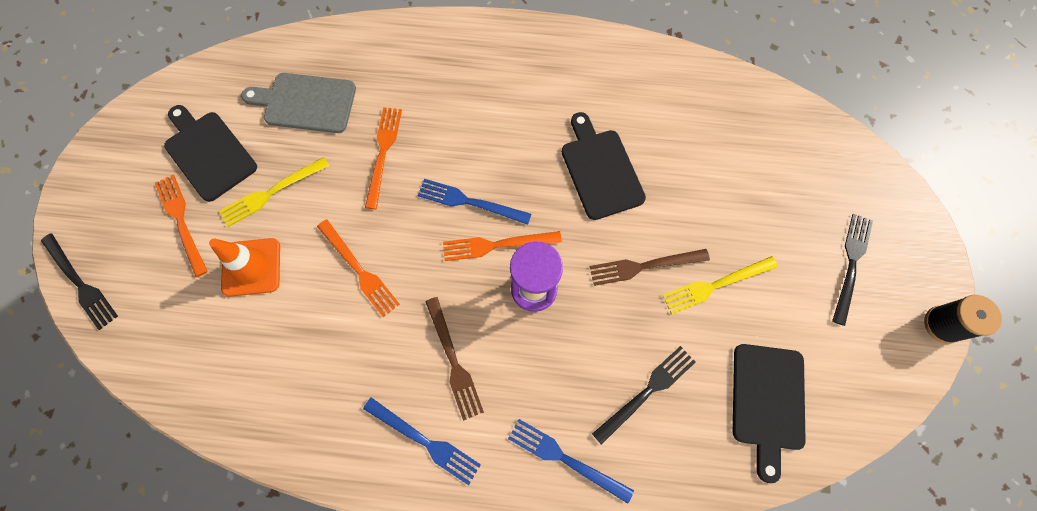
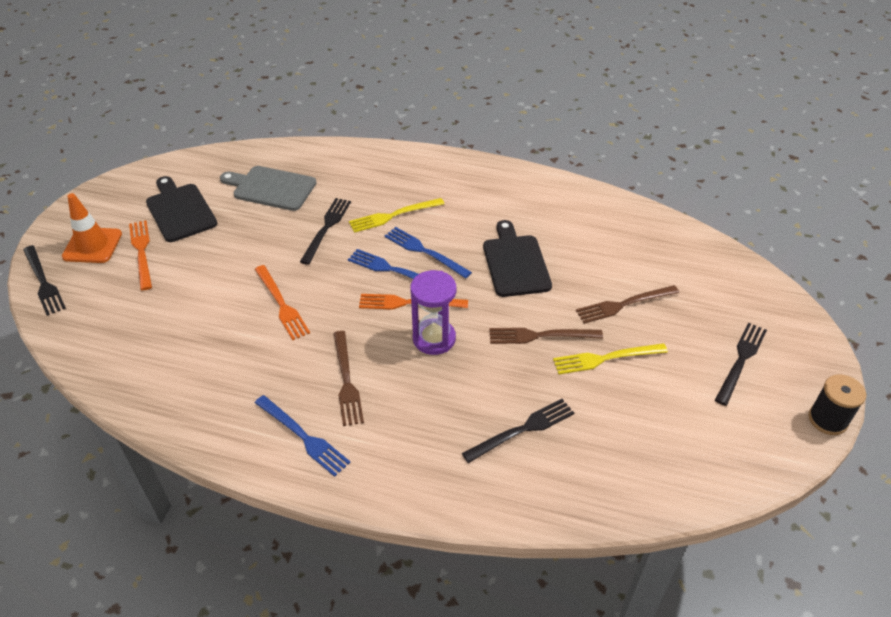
camera: 10 degrees right, 25 degrees down
(251, 267) = (189, 290): orange traffic cone -> orange traffic cone (92, 245)
(271, 192) = (223, 242): yellow fork -> yellow fork (393, 215)
(383, 153) = (326, 228): orange fork -> black fork
(565, 458) = (431, 470): blue fork -> blue fork (424, 251)
(723, 209) = (624, 304): none -> brown fork
(767, 401) = (640, 455): black cutting board -> none

